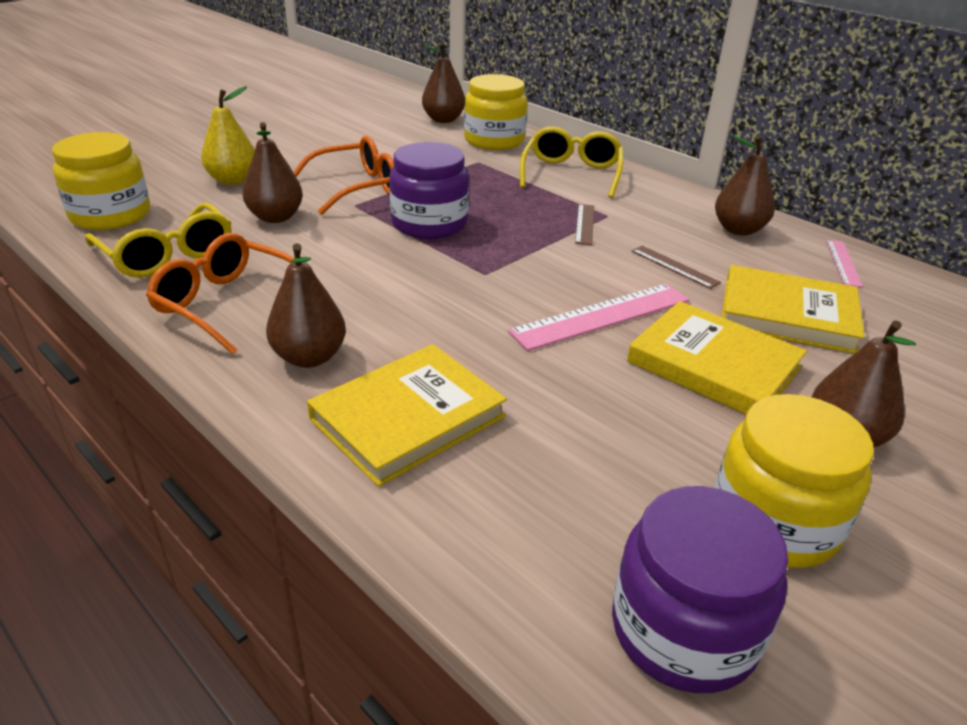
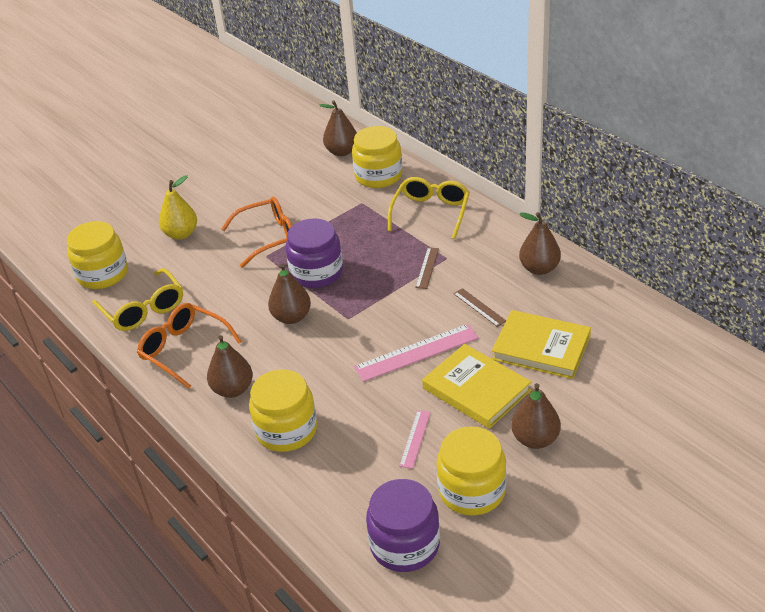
camera: 10 degrees right, 5 degrees up
(276, 217) = (211, 271): brown pear -> brown pear (291, 317)
(408, 418) = (286, 430): yellow book -> yellow jar
(843, 263) = (603, 299): pink ruler -> pink ruler (415, 439)

